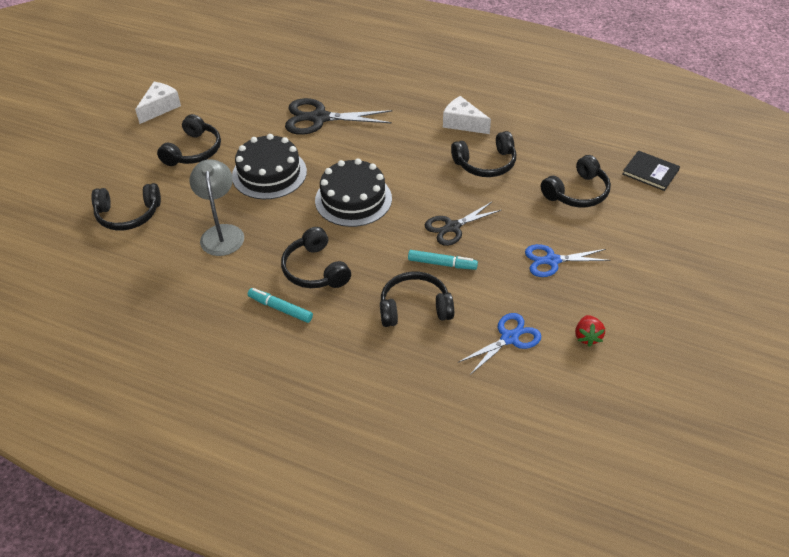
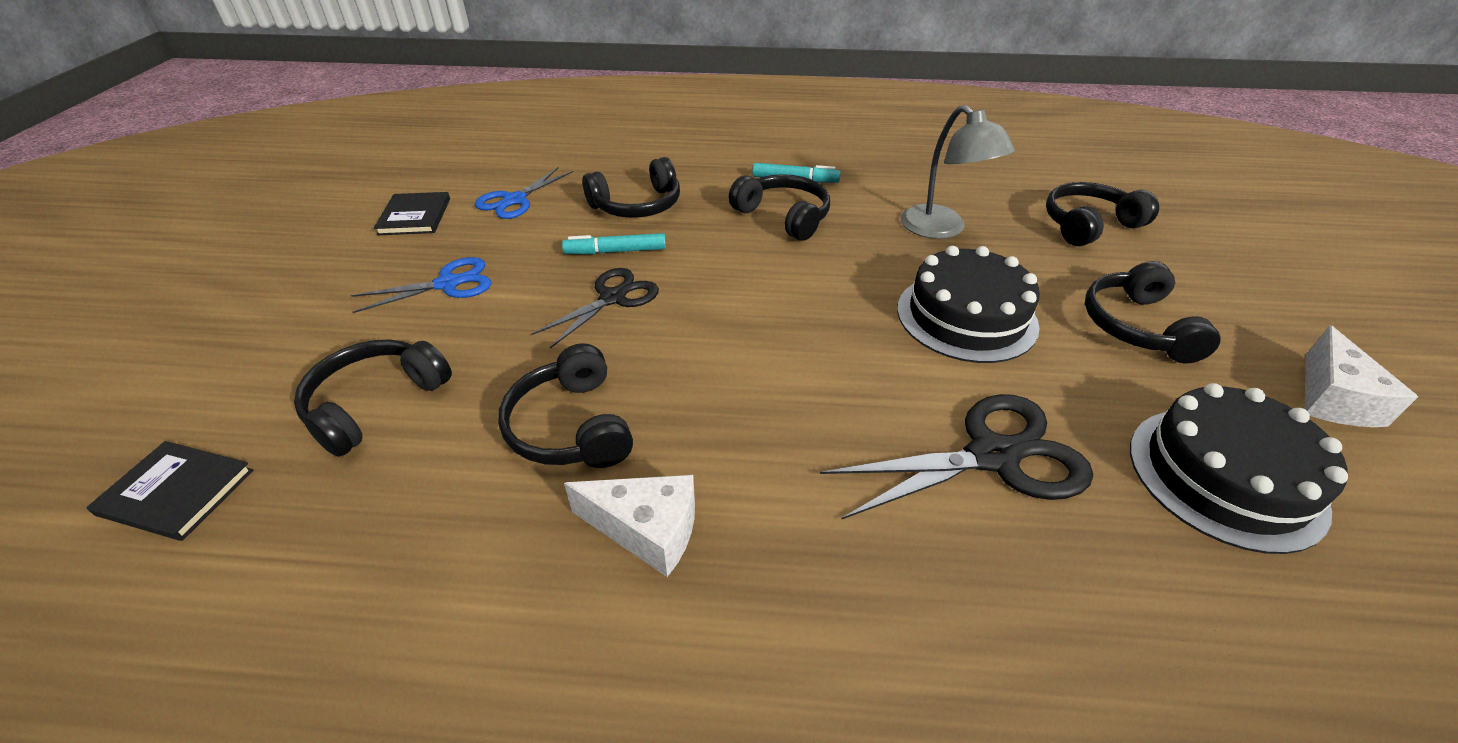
camera: 160 degrees right, 5 degrees down
(353, 199) = (794, 306): black cake -> black cake (1225, 476)
(486, 163) = (571, 426): black headphones -> black headphones turned 75 degrees counterclockwise
(587, 337) = (415, 216): red strawberry -> black book

